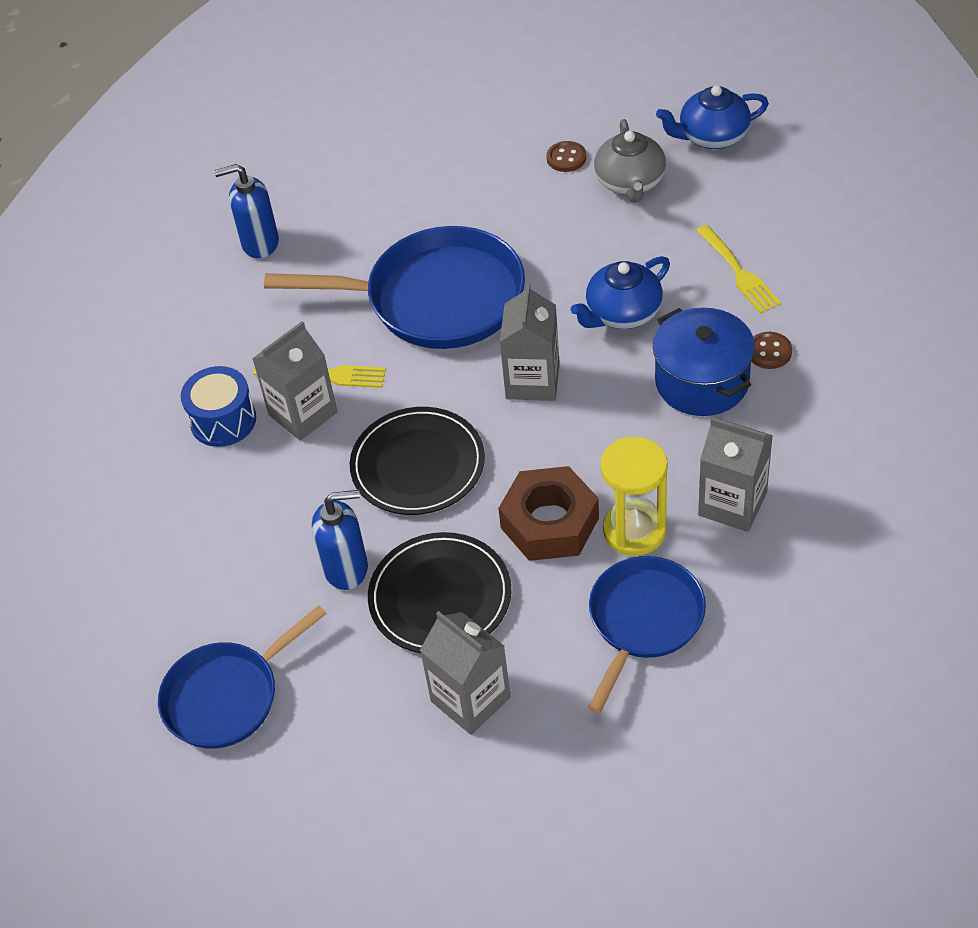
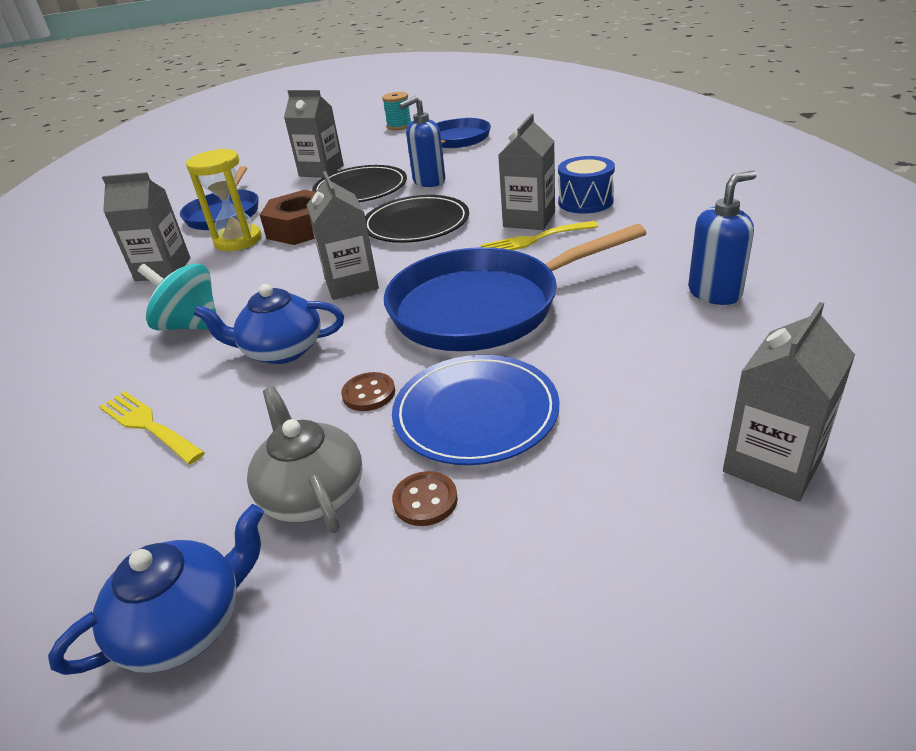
camera: 155 degrees right, 15 degrees down
(268, 835) = (399, 126): none -> turquoise spool
(372, 119) = (772, 464): none -> grey carton
(505, 202) = (475, 413): none -> blue plate
(622, 313) = (281, 350): blue teapot -> blue teapot turned 120 degrees counterclockwise
(702, 381) = (191, 325): blue pot -> turquoise spinning top
(769, 352) = (120, 364): brown button -> brown button (369, 393)

